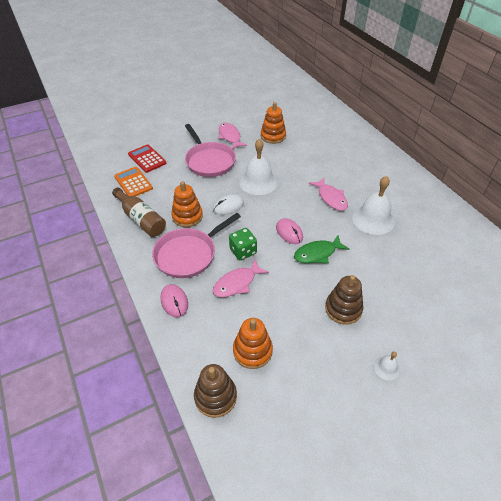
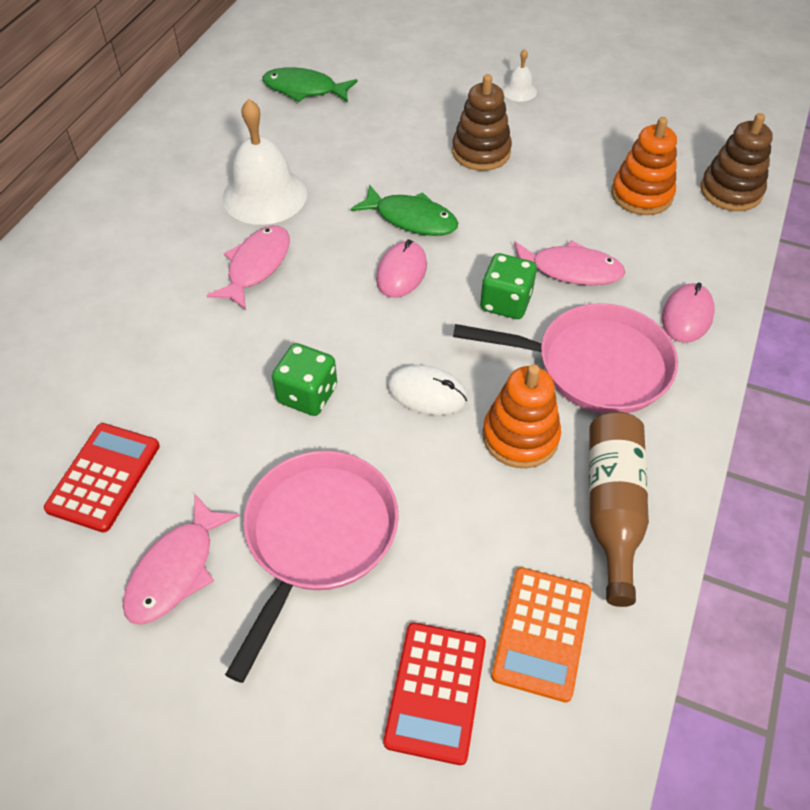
camera: 130 degrees left, 5 degrees up
(258, 182) = (307, 395): white bell -> green dice
(273, 136) = (104, 477): orange stacking toy -> red calculator
(453, 273) = (304, 89): none -> green fish

